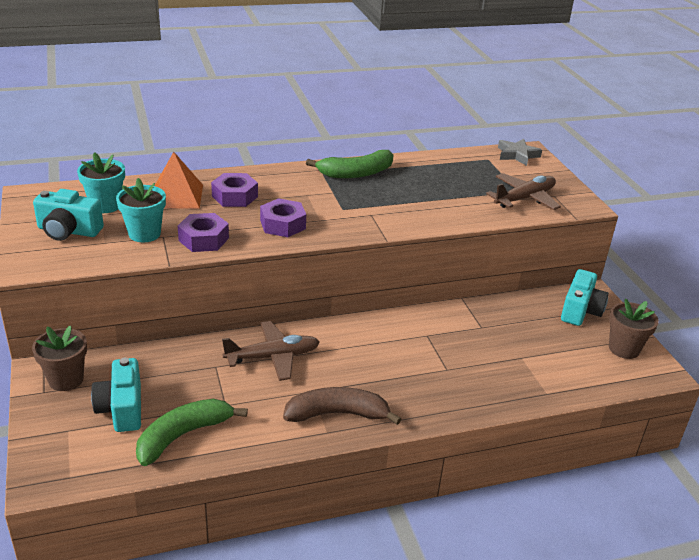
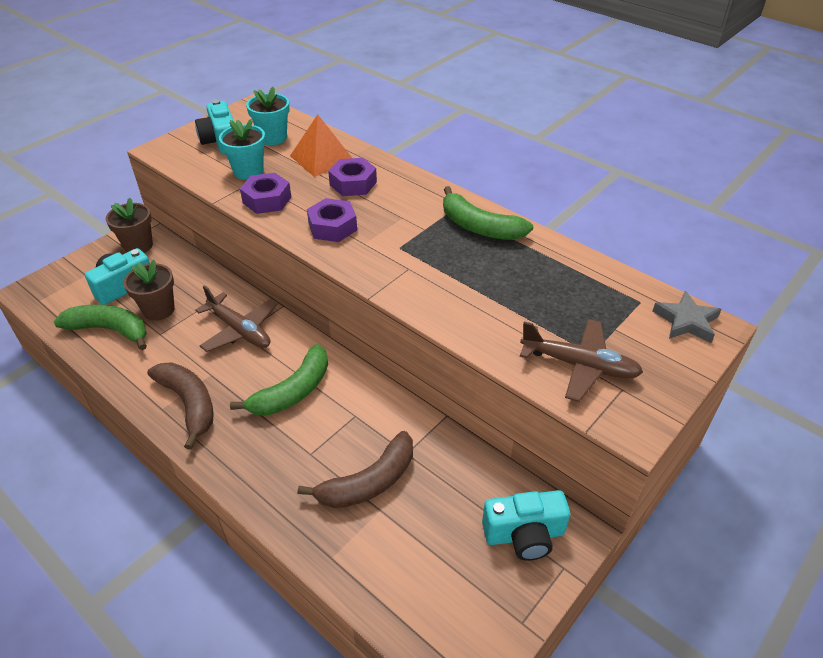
camera: 60 degrees right, 10 degrees up
(375, 354) = (293, 391): none -> green banana
(495, 352) = (369, 482): none -> brown banana
(624, 349) = (482, 611): brown flower pot -> brown flower pot (159, 310)

